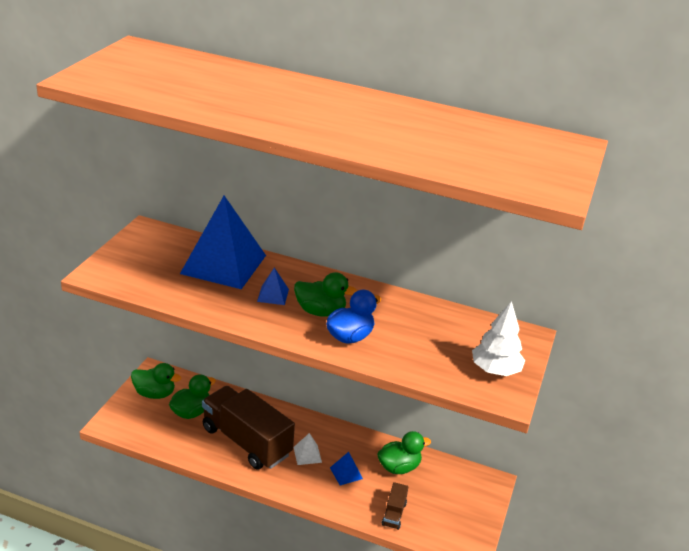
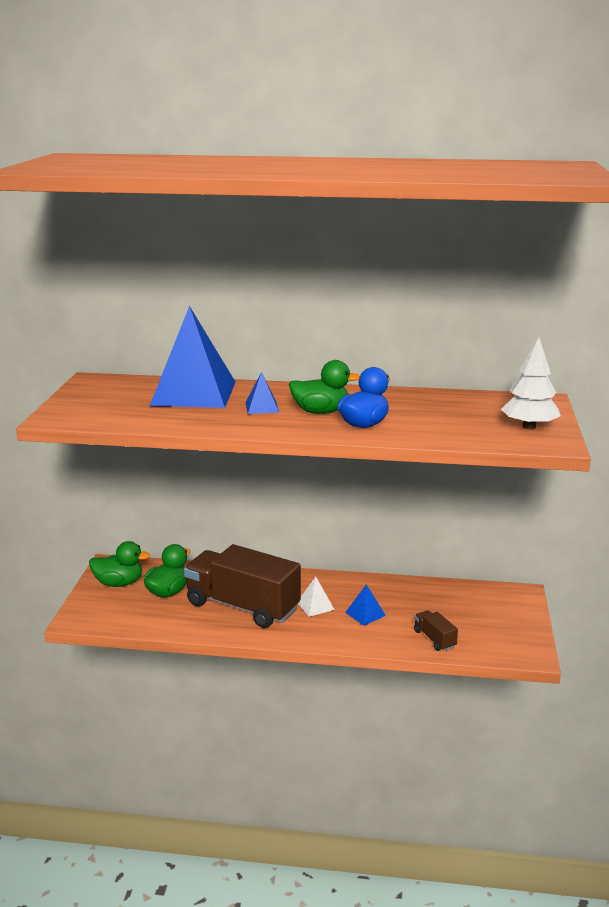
camera: 10 degrees left, 10 degrees down
(394, 514) = (434, 639): brown truck -> brown truck turned 150 degrees clockwise
(399, 467) = (419, 599): green duck -> none

